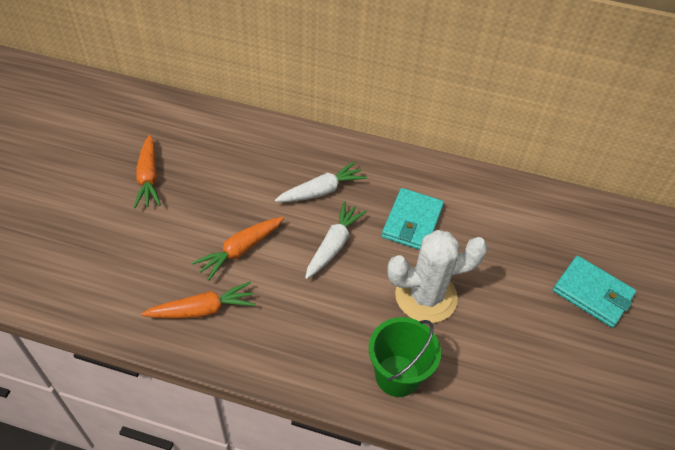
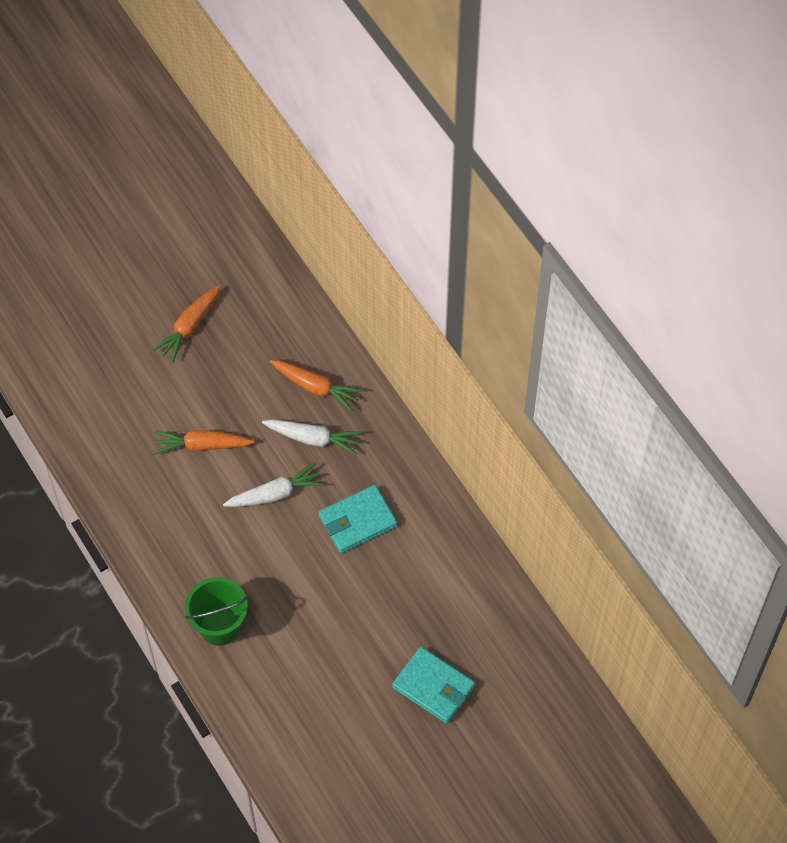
camera: 45 degrees right, 10 degrees up
(203, 309) = (134, 474): orange carrot -> orange carrot (316, 387)
(426, 296) = (301, 588): white cactus -> none
(592, 293) = (433, 687): turquoise wallet -> turquoise wallet turned 45 degrees counterclockwise

